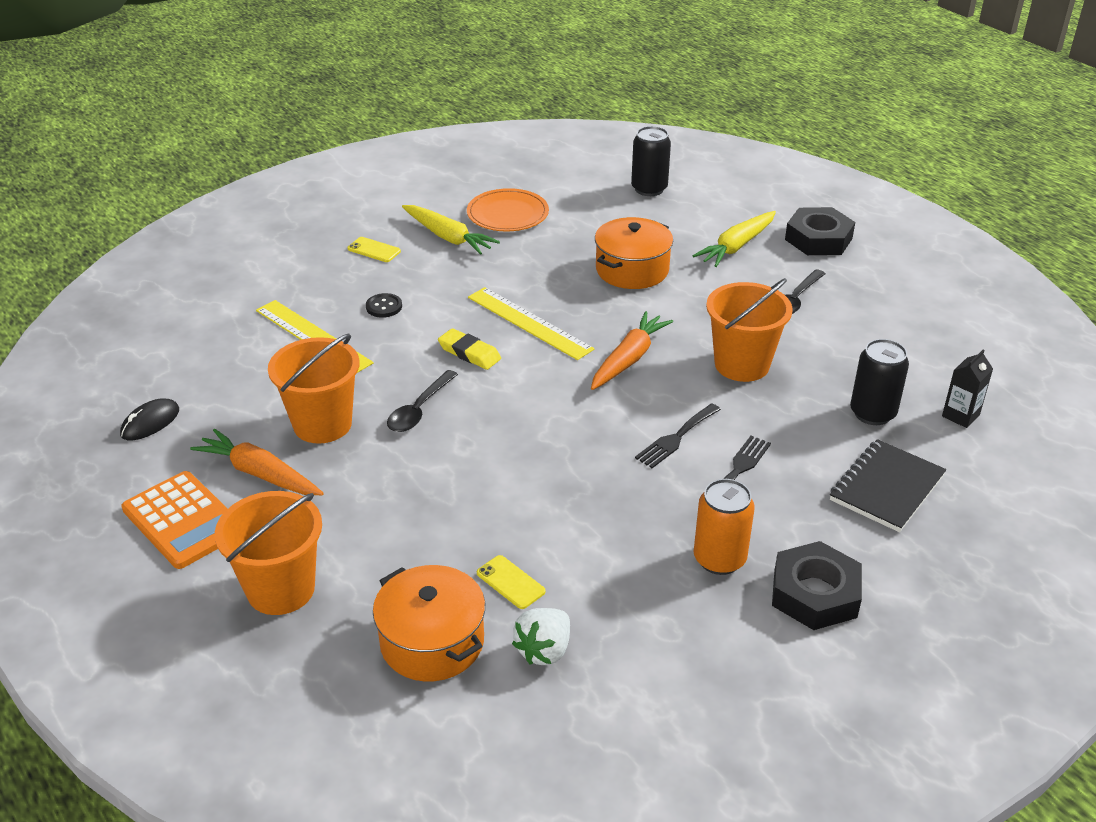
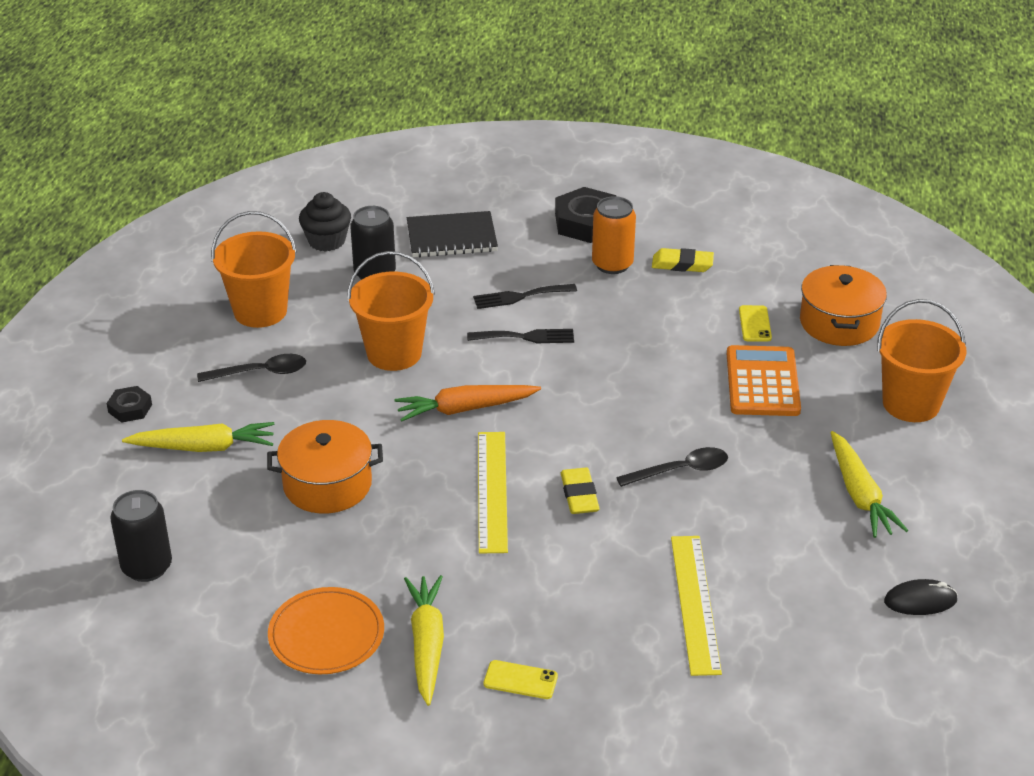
camera: 135 degrees left, 0 degrees up
(183, 520) = (948, 492): orange calculator -> orange calculator (762, 382)
(260, 474) = (859, 494): orange carrot -> yellow carrot
(322, 424) = (771, 506): orange bucket -> orange bucket (260, 311)
(374, 250) = (520, 680): yellow phone -> yellow phone turned 60 degrees counterclockwise
(384, 307) = (594, 595): black button -> none
(544, 650) = (777, 283): white strawberry -> none
(661, 607) = (682, 264): none -> yellow eraser
(818, 239) = (130, 408): black nut -> black nut, size x0.54
(960, 415) = (326, 241): black carton -> black cupcake

